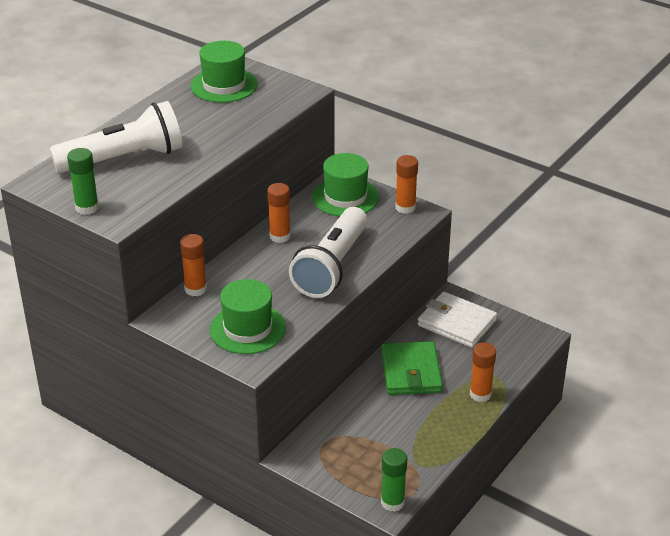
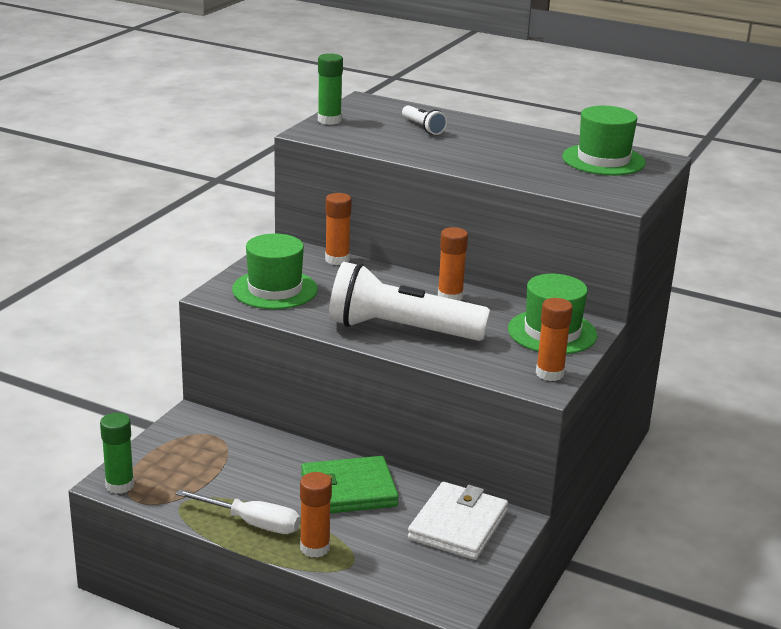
camera: 80 degrees right, 10 degrees down
(124, 159) = (423, 128): white flashlight -> white flashlight, size x0.43
(449, 425) = (252, 523): none -> white screwdriver

